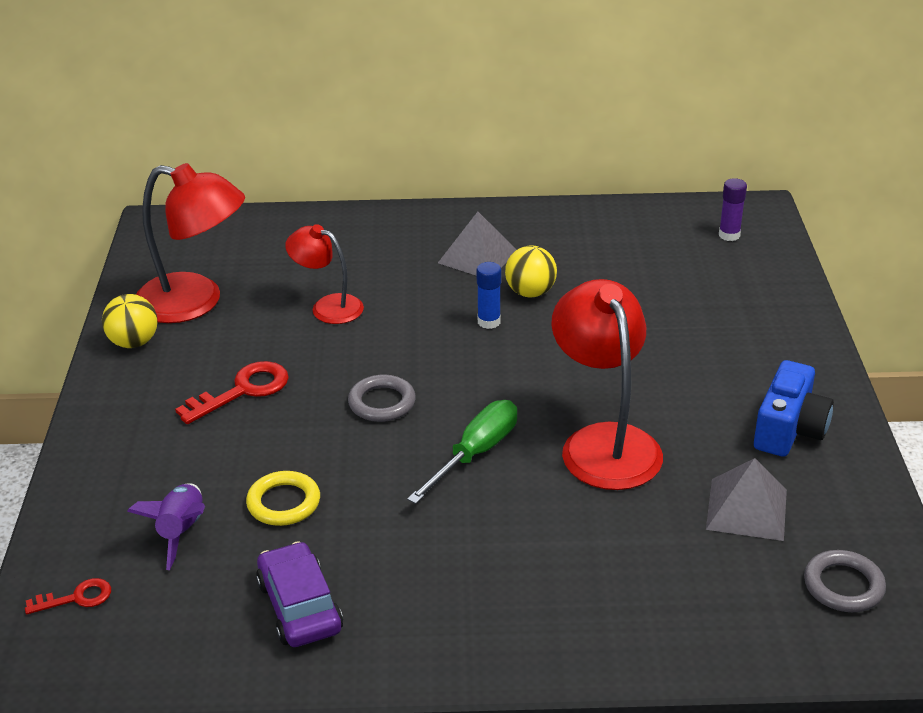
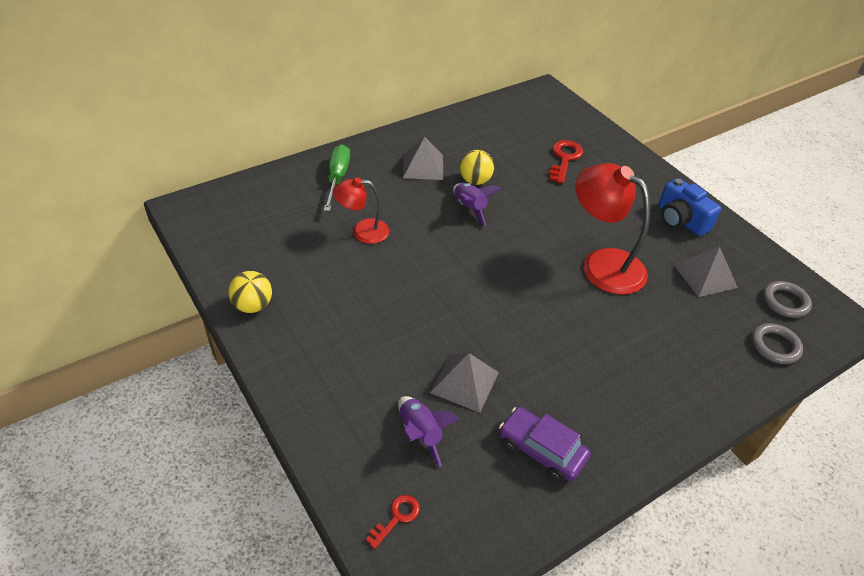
camera: 35 degrees left, 10 degrees up
(195, 302) = (269, 259): red lamp -> none
(242, 391) = (363, 313): red key -> red key (564, 159)
(283, 503) = (464, 382): yellow ring -> grey pyramid
(382, 403) = (458, 287): grey ring -> grey ring (775, 346)
(475, 454) = (543, 300): green screwdriver -> green screwdriver (337, 178)
(489, 322) = (469, 208): blue glue stick -> purple rocket
(729, 235) = (546, 110): purple glue stick -> none
(789, 429) = (680, 220): blue camera -> blue camera turned 150 degrees clockwise

